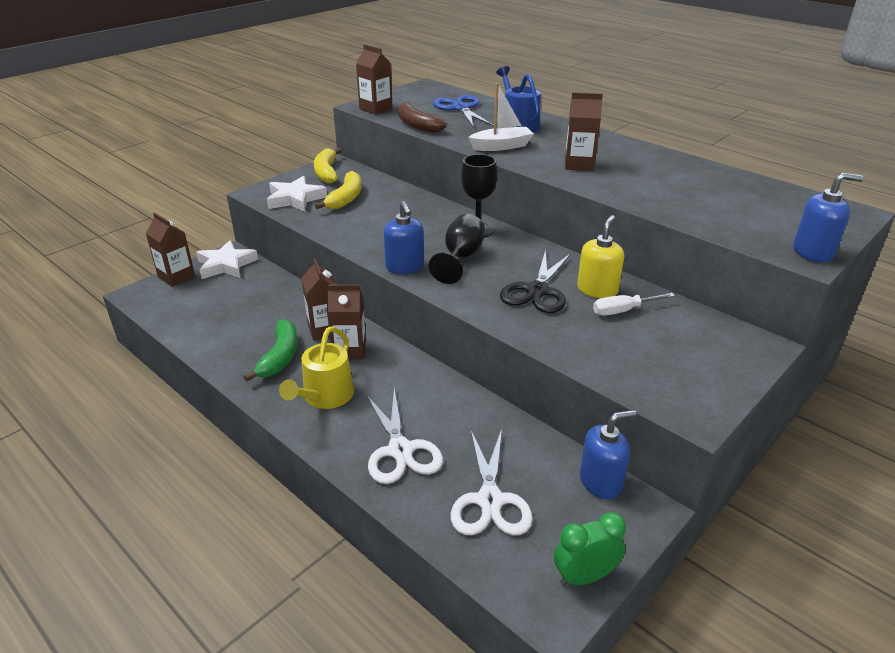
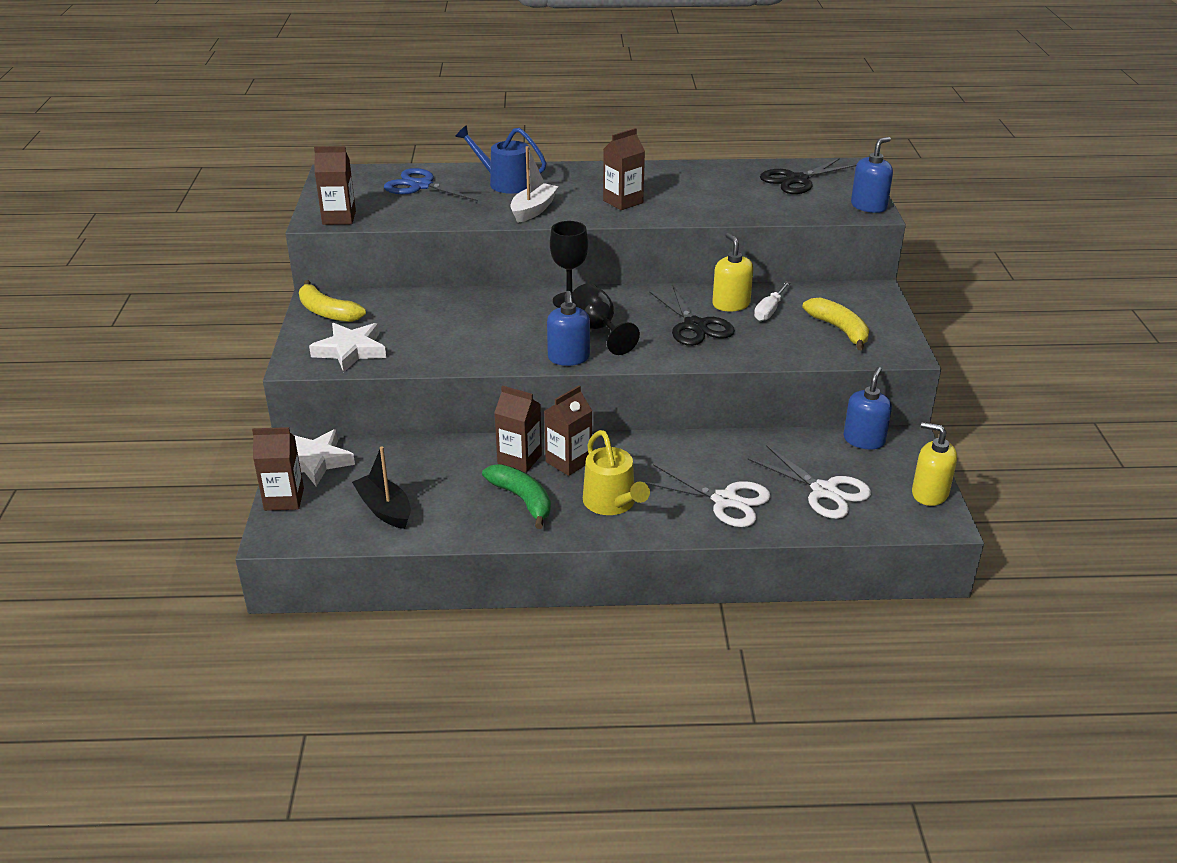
camera: 45 degrees left, 0 degrees up
(205, 313) = (384, 509): none -> black boat
(345, 198) = (400, 327): yellow banana -> yellow banana (839, 330)
(405, 266) = (568, 358): blue soap dispenser -> blue soap dispenser turned 60 degrees clockwise
(417, 125) = (417, 219): brown banana -> none
(584, 576) = (929, 493): green clock -> yellow soap dispenser
(772, 204) = (796, 180): none -> black scissors

